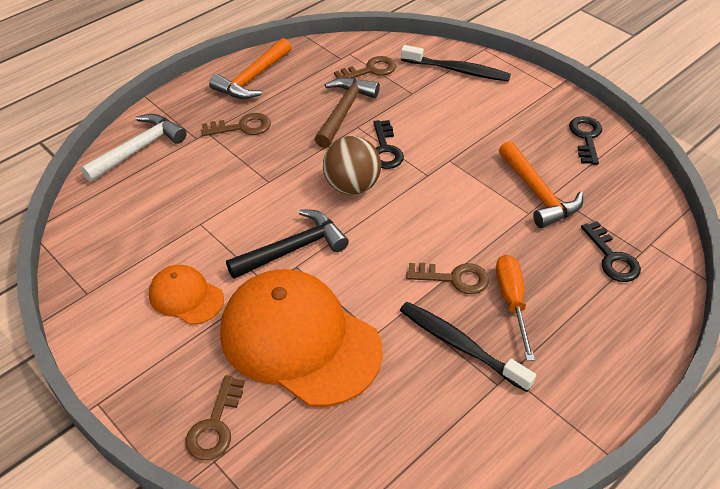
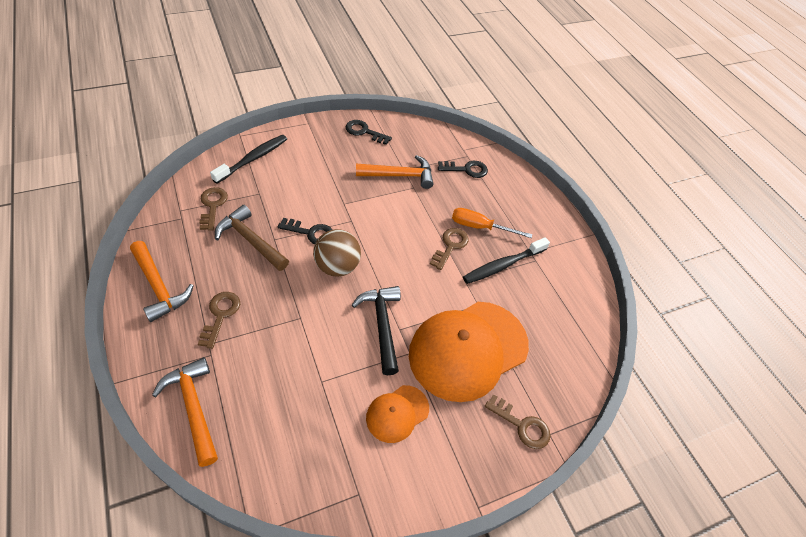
camera: 75 degrees left, 5 degrees up
(139, 149) = (193, 407): white hammer -> orange hammer

